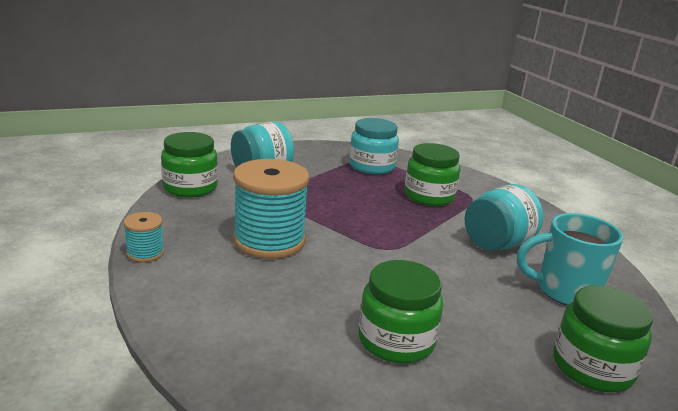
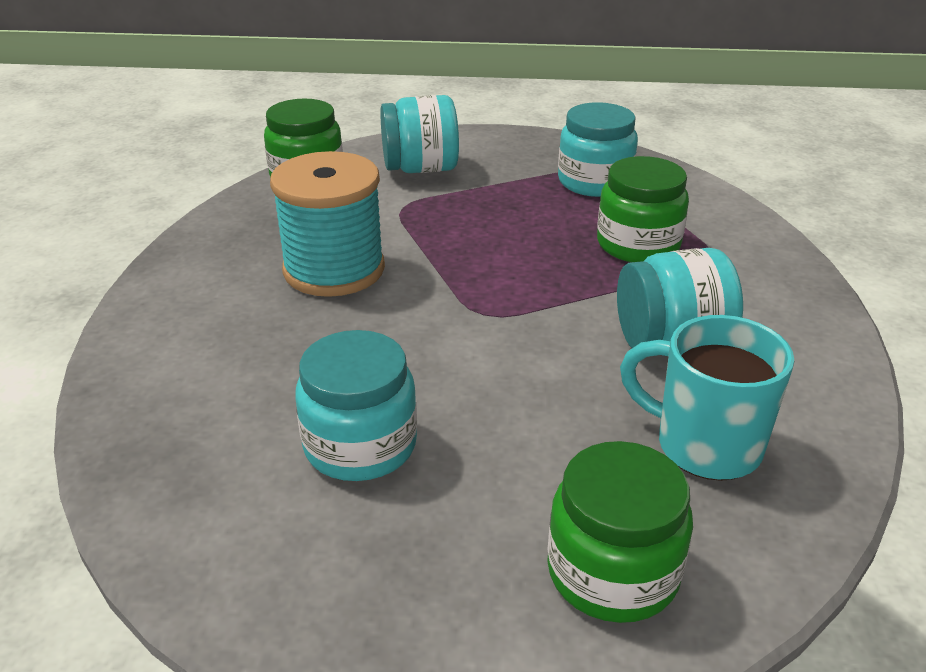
camera: 30 degrees right, 10 degrees up
(145, 253) = (175, 256): turquoise spool -> none
(396, 340) = (360, 445): green jar -> turquoise jar

